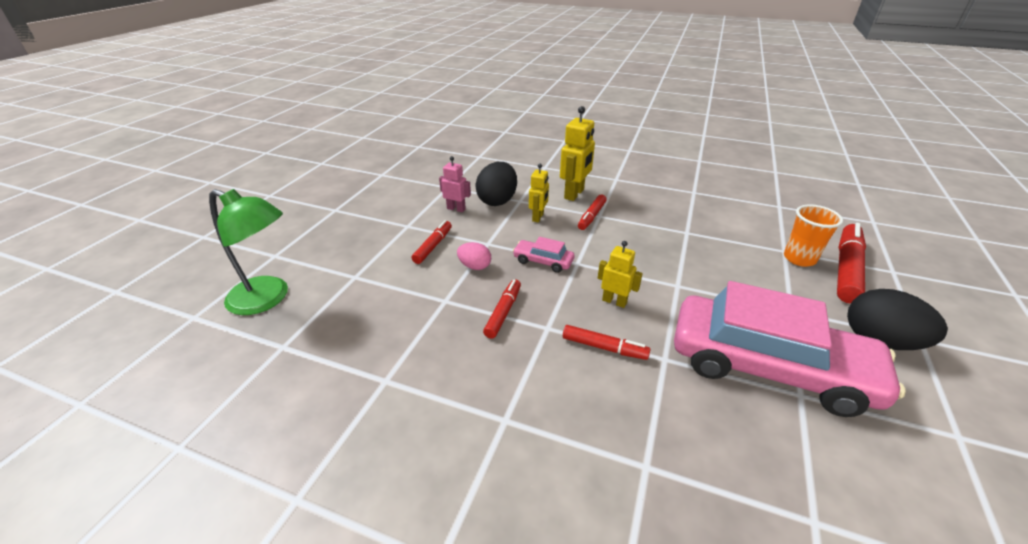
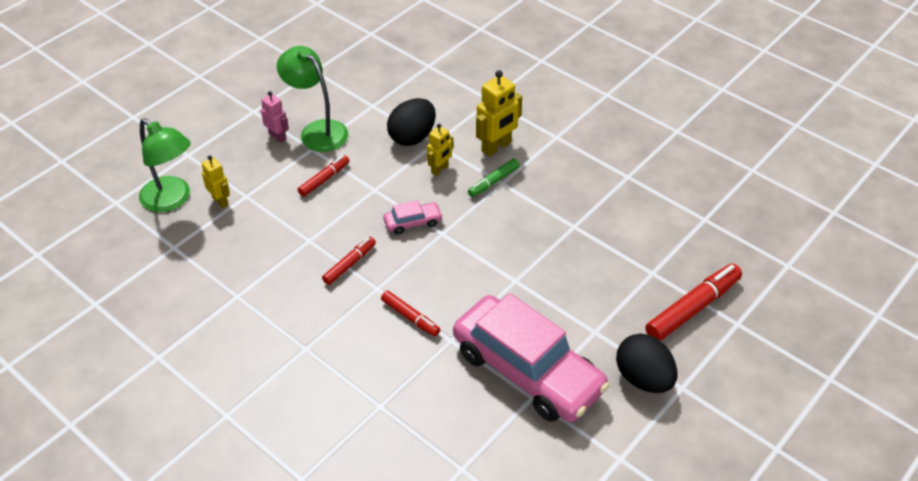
camera: 20 degrees right, 10 degrees up
(406, 212) = (317, 131): none -> green lamp
(456, 209) = (366, 138): pink robot -> pink robot (277, 137)
(475, 266) = (350, 212): pink egg -> none
(543, 261) = (413, 222): pink car -> pink car turned 120 degrees clockwise
(591, 216) = (493, 182): red marker -> green marker
(614, 301) = (448, 280): yellow robot -> yellow robot (220, 201)
(799, 258) = (658, 285): orange cup -> none

